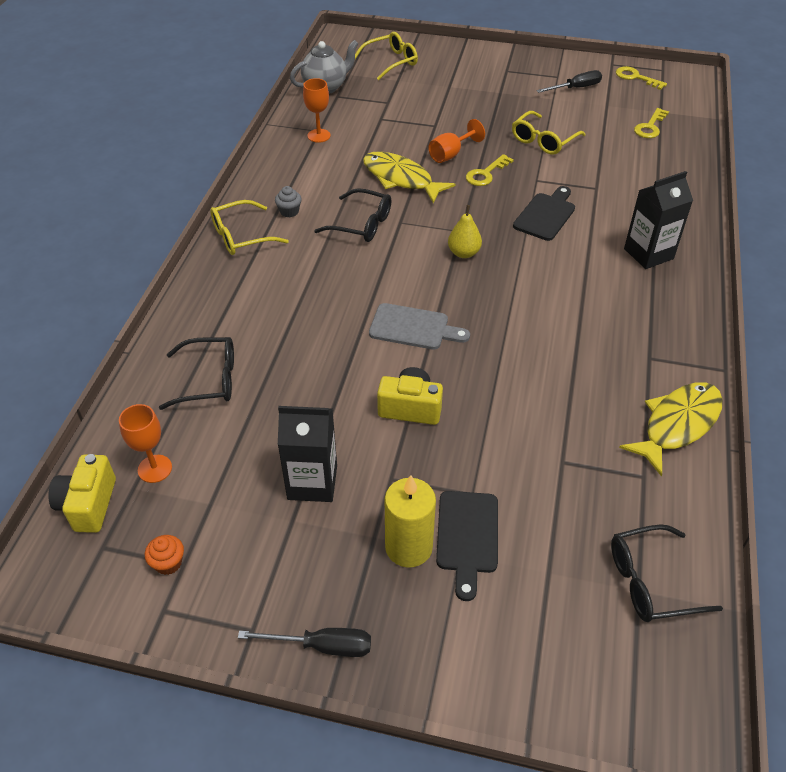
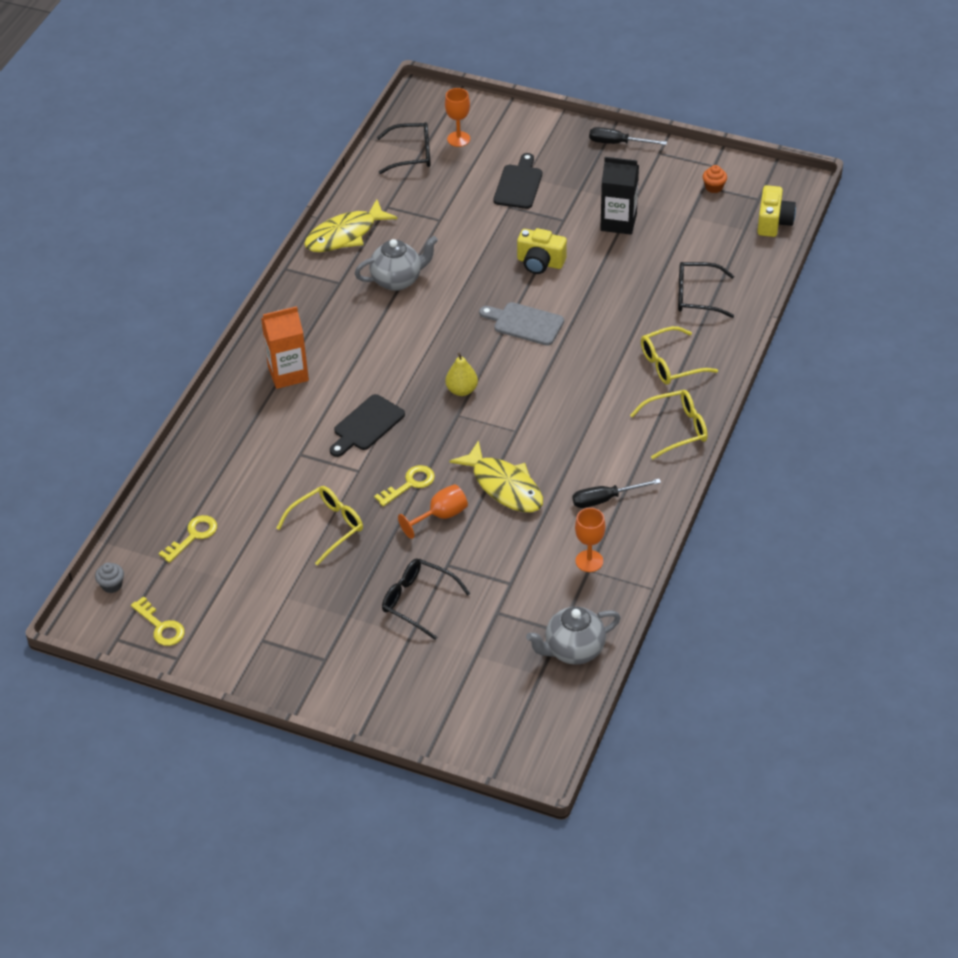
camera: 170 degrees left, 0 degrees up
(155, 469) = (731, 239): orange goblet -> orange goblet (458, 139)
(289, 211) = (628, 454): grey cupcake -> grey cupcake (112, 585)
(362, 224) = (555, 432): black glasses -> black glasses (418, 601)
(391, 62) = (477, 695): yellow glasses -> yellow glasses (670, 364)
(408, 547) = (558, 182): yellow candle -> none
(576, 88) = (248, 614): black screwdriver -> black screwdriver (605, 499)
(581, 367) = (397, 280): none -> grey teapot
(648, 254) = (288, 373): black carton -> orange carton

